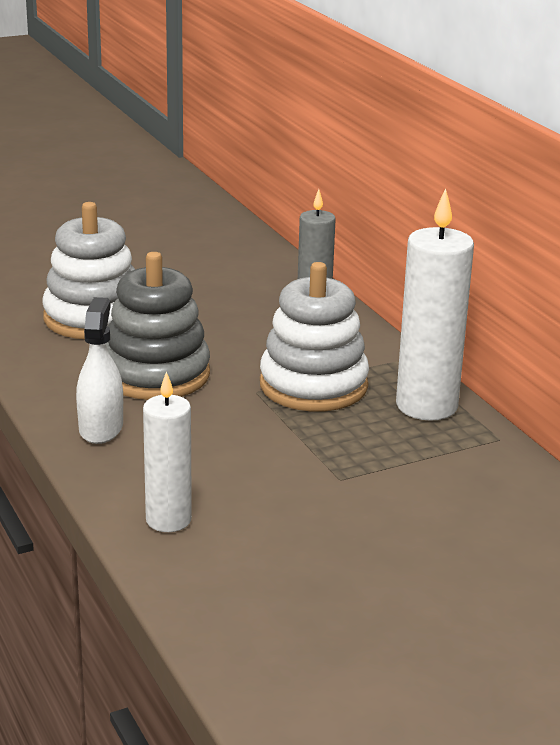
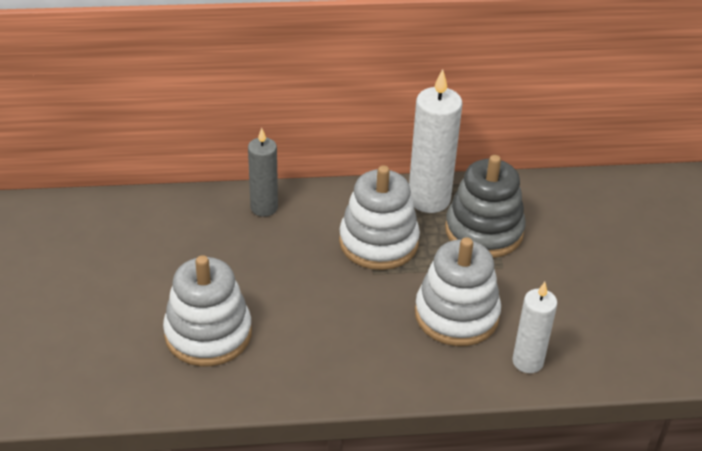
camera: 70 degrees left, 15 degrees up
(101, 428) = (393, 369): white spray bottle -> none
(156, 374) = (325, 319): grey stacking toy -> grey stacking toy (484, 231)
(221, 456) = (456, 315): none -> white stacking toy

